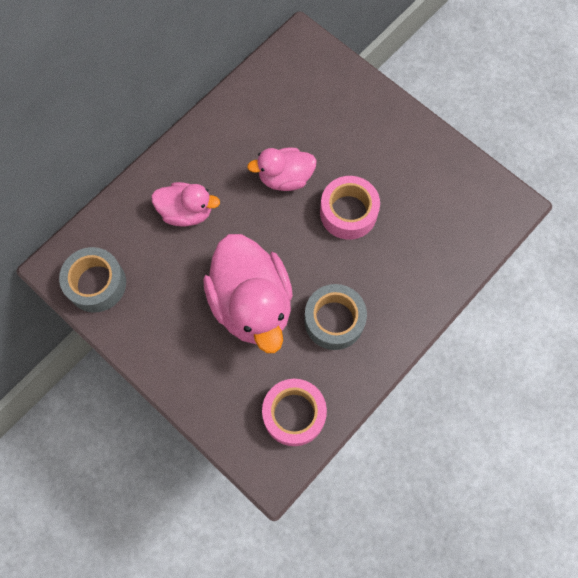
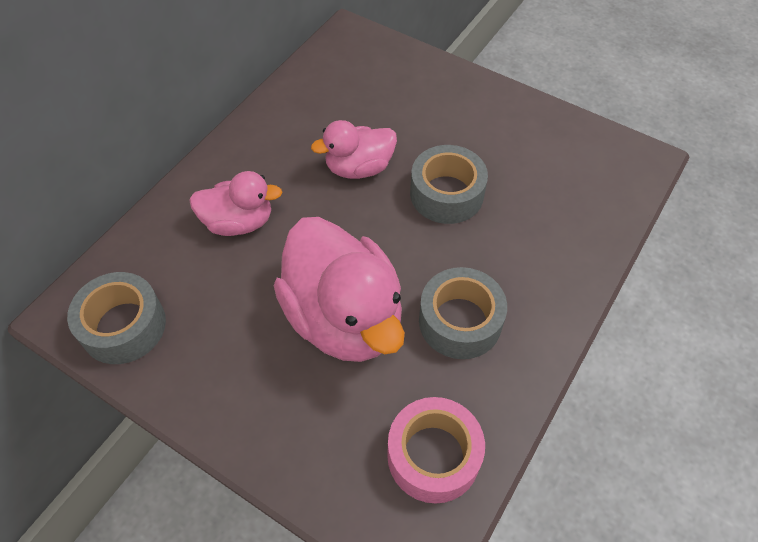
camera: 10 degrees left, 15 degrees down
(348, 212) = (446, 194): pink tape -> grey tape

